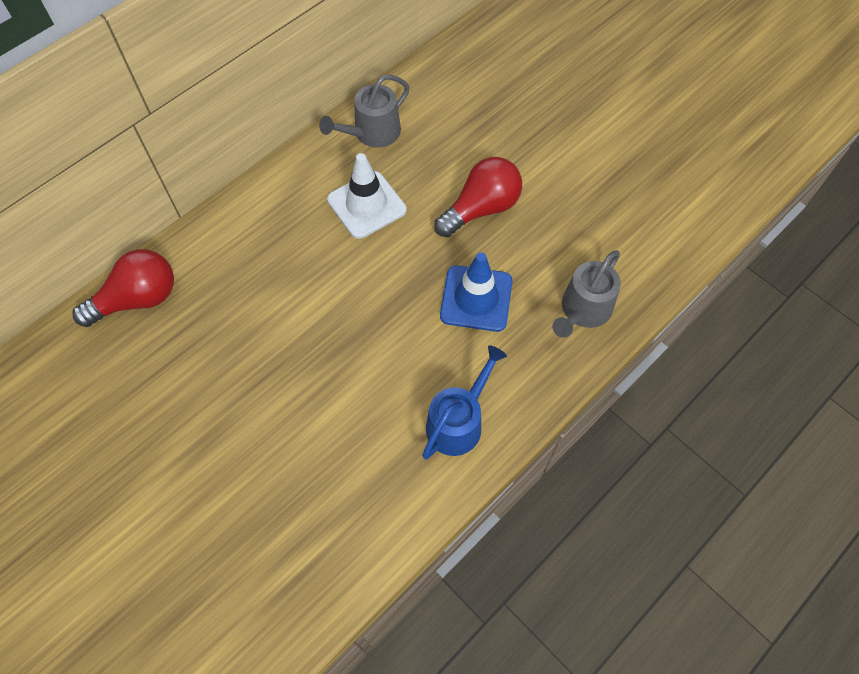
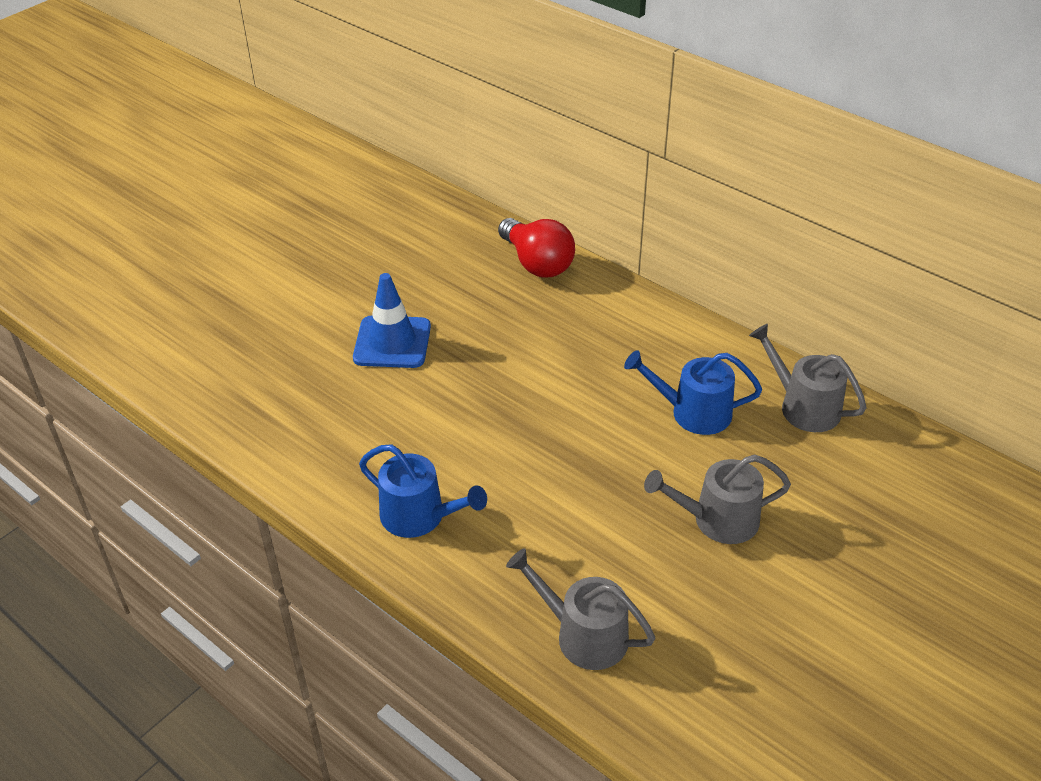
camera: 85 degrees right, 20 degrees down
(366, 205) = (693, 412): white traffic cone -> blue watering can
(476, 298) = (582, 523): blue traffic cone -> blue traffic cone (392, 342)
(481, 208) = (718, 520): red light bulb -> grey watering can

